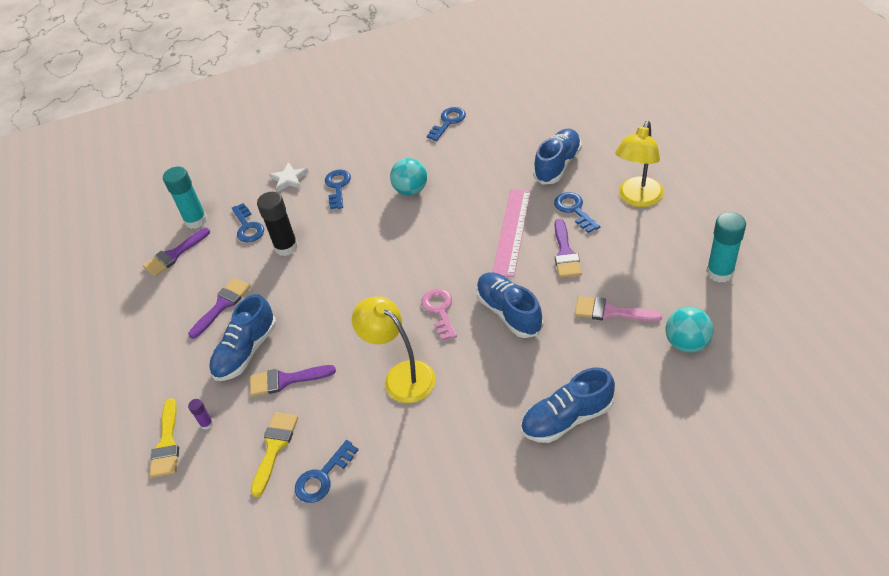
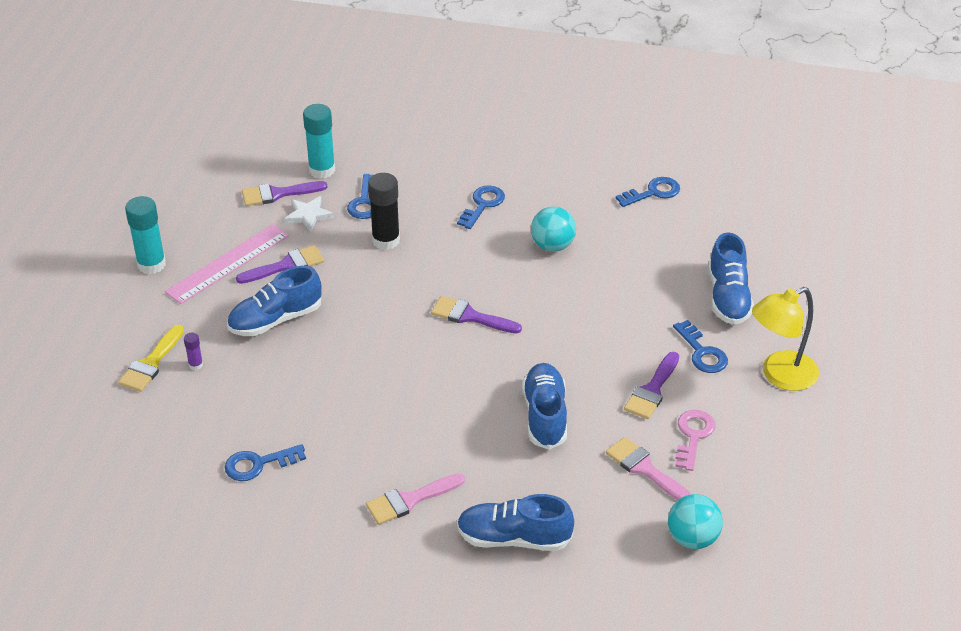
camera: 25 degrees right, 5 degrees down
(274, 447) = (237, 417): yellow brush -> none
(285, 380) = (290, 364): purple brush -> purple brush (470, 316)
(289, 179) = (441, 172): white star -> white star (308, 215)
(401, 376) = (395, 417): yellow lamp -> none
(440, 310) = (480, 378): pink key -> pink key (693, 436)
(465, 435) = (409, 500): none -> pink brush
(512, 231) = (618, 340): pink ruler -> pink ruler (228, 263)
(558, 165) = (728, 297): blue shoe -> blue shoe turned 120 degrees clockwise
(574, 210) = (702, 352): blue key -> blue key turned 150 degrees clockwise
(719, 272) = (794, 493): turquoise glue stick -> turquoise glue stick (151, 264)

